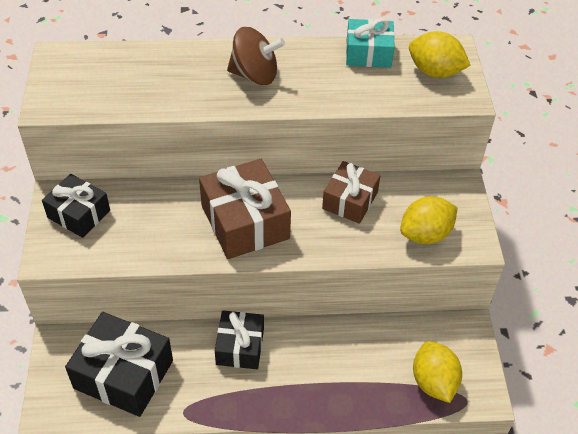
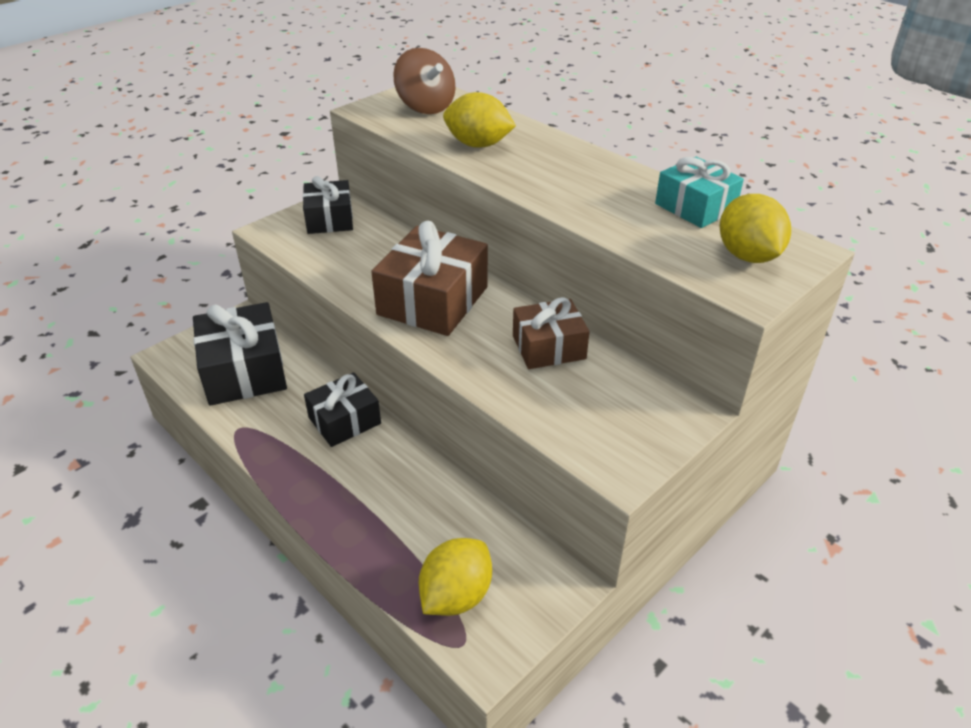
camera: 50 degrees right, 10 degrees down
(255, 75) = (554, 168): brown spinning top -> brown spinning top (425, 107)
(425, 234) = (579, 423): yellow lemon -> yellow lemon (478, 145)

